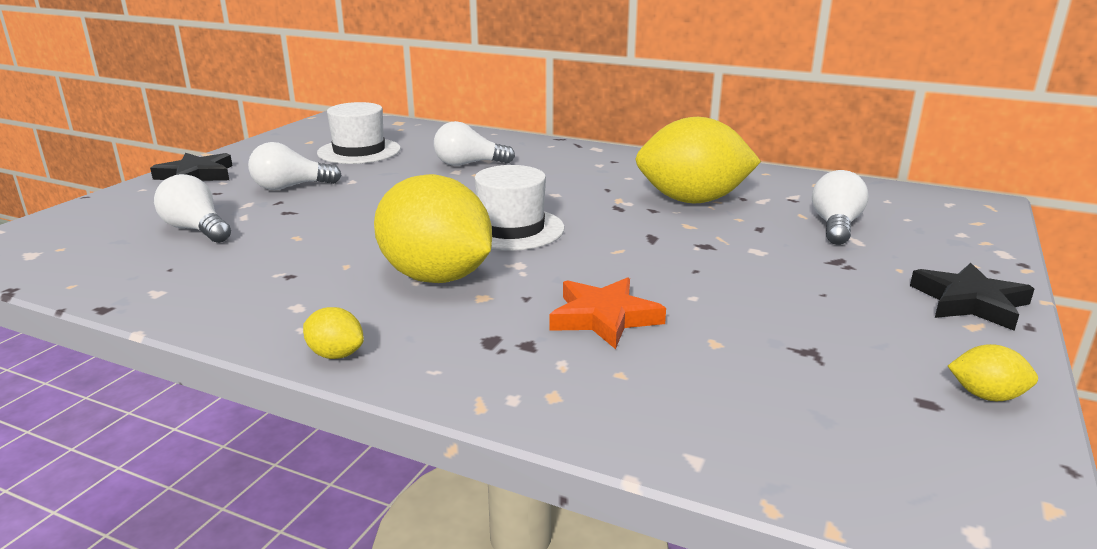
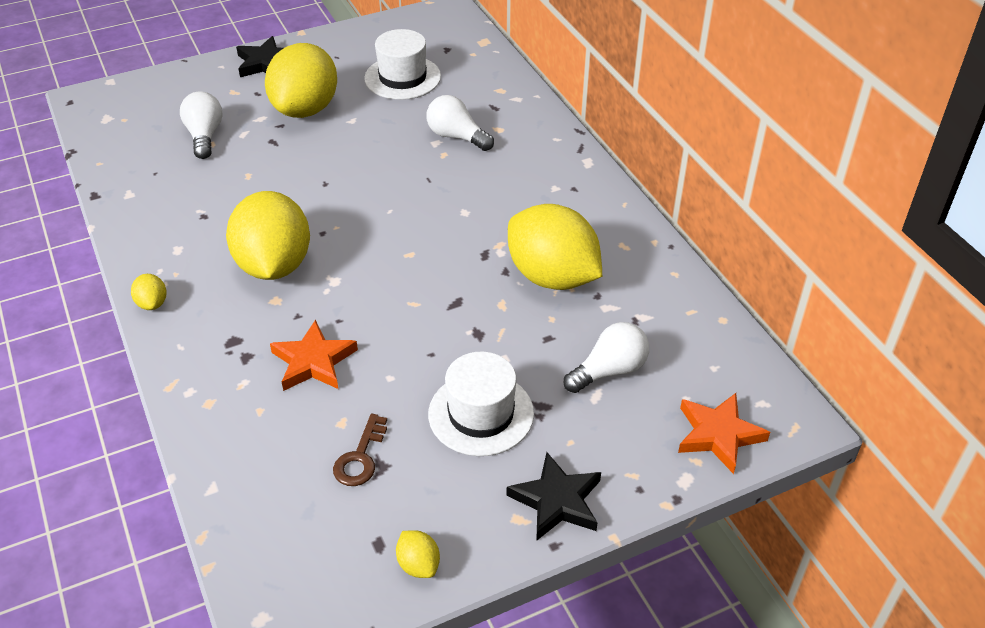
camera: 40 degrees right, 20 degrees up
(290, 187) = (305, 109): white light bulb -> yellow lemon
(511, 229) = (379, 239): white hat -> white hat (481, 414)
(781, 356) = (360, 457): none -> brown key
(965, 226) = (718, 435): none -> orange star

